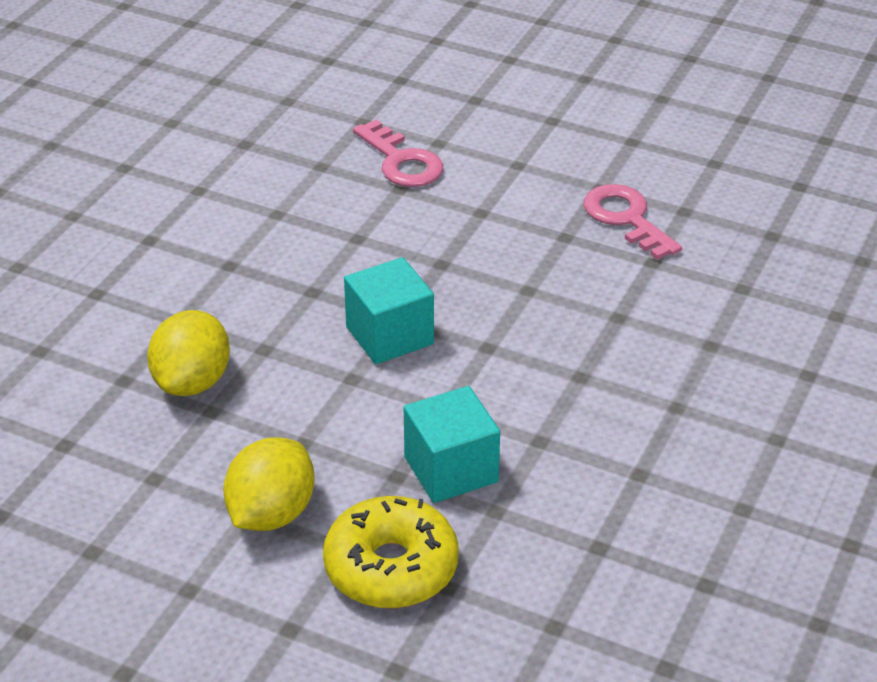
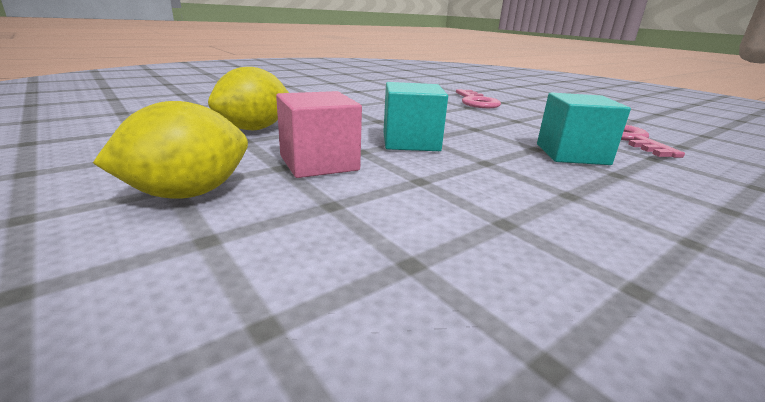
camera: 25 degrees right, 15 degrees down
(332, 421) = (319, 163): none -> pink cube
(391, 567) = (225, 274): yellow donut -> none
(451, 469) = (389, 215): turquoise cube -> turquoise cube (572, 154)

